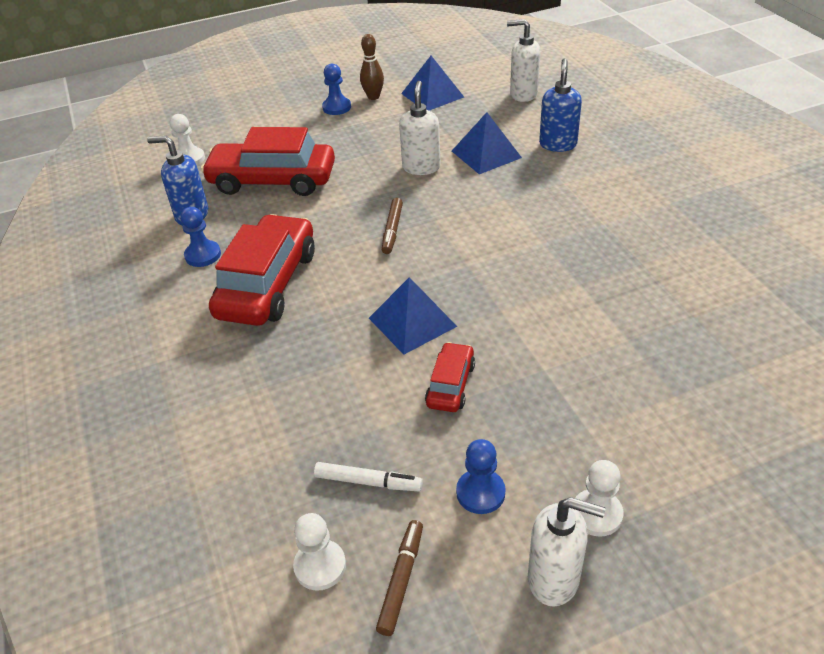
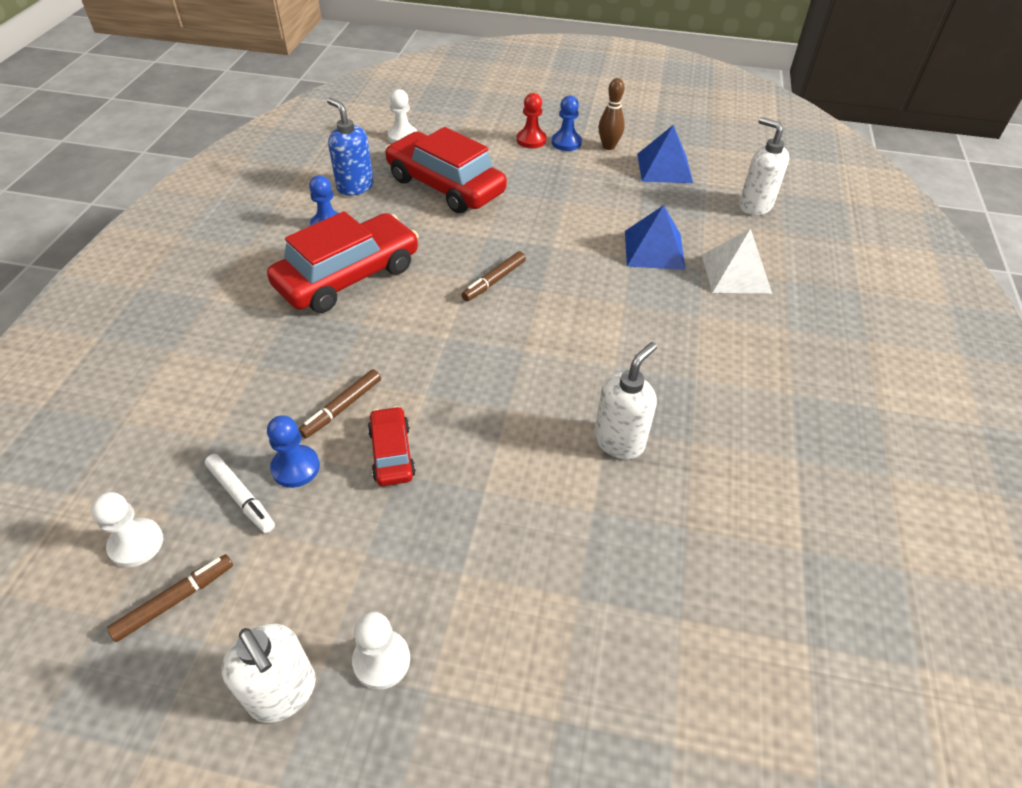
camera: 30 degrees right, 5 degrees up
(306, 117) = (531, 140): none -> red pawn
(376, 377) = (342, 408): none -> brown marker
(412, 322) = (422, 376): blue pyramid -> none
(421, 167) = (581, 234): white soap dispenser -> white soap dispenser (619, 441)
(450, 384) = (392, 453): red car -> red car turned 60 degrees counterclockwise
(480, 493) = (311, 568): blue pawn -> blue pawn (295, 467)
(558, 144) = (736, 273): blue soap dispenser -> white pyramid

